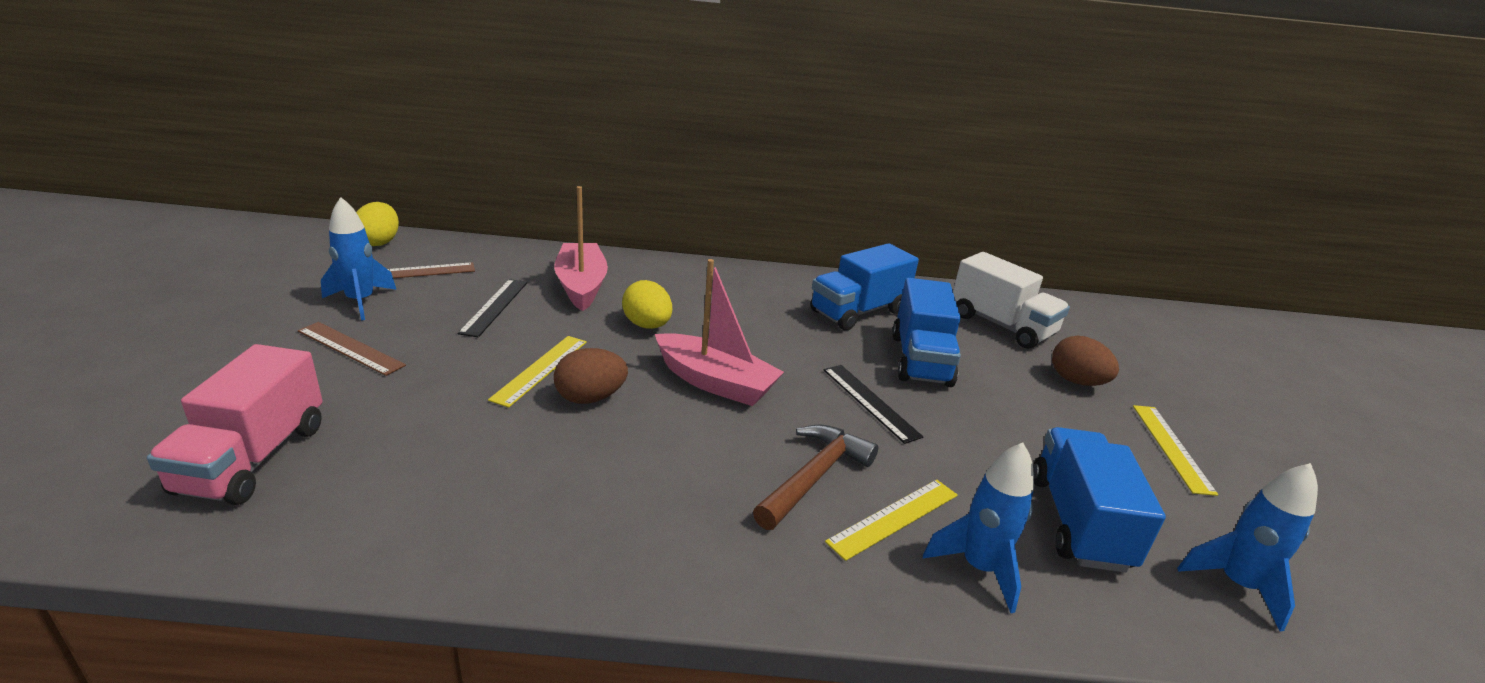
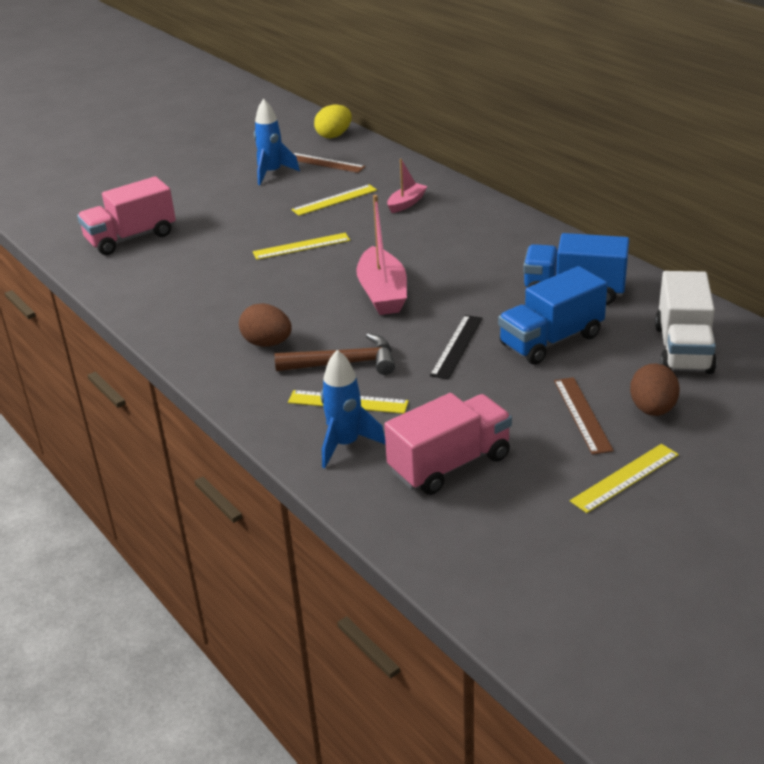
camera: 55 degrees right, 5 degrees up
(350, 348) = (232, 199): brown ruler -> brown ruler (582, 415)
(494, 307) = (334, 200): black ruler -> yellow ruler
(581, 286) = (406, 203): pink boat -> pink boat, size x0.57
(590, 398) = (301, 272): brown egg -> brown egg (267, 343)
(647, 325) = (403, 244): yellow egg -> none
(1078, 522) = (450, 464): blue truck -> pink truck
(1237, 585) = (478, 542): blue rocket -> none

